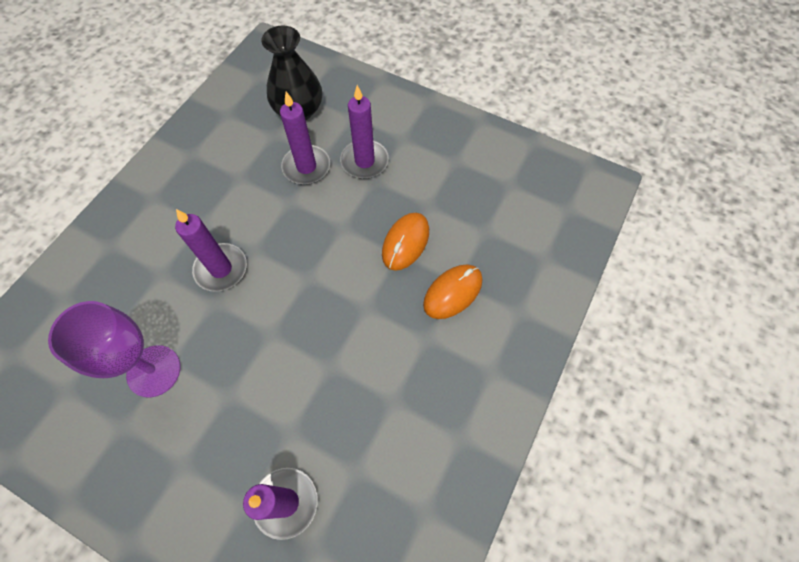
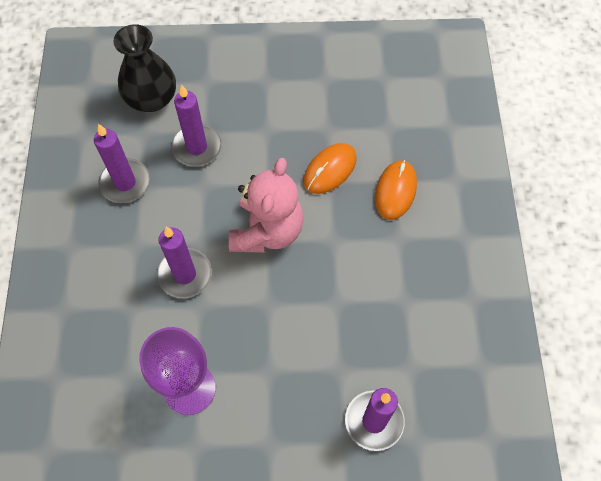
camera: 30 degrees left, 0 degrees up
(314, 268) = (267, 231): none -> pink teddy bear
(364, 161) = (246, 117): purple candle -> purple candle (125, 183)
(405, 242) = (330, 170): orange mouse -> orange mouse turned 45 degrees clockwise

